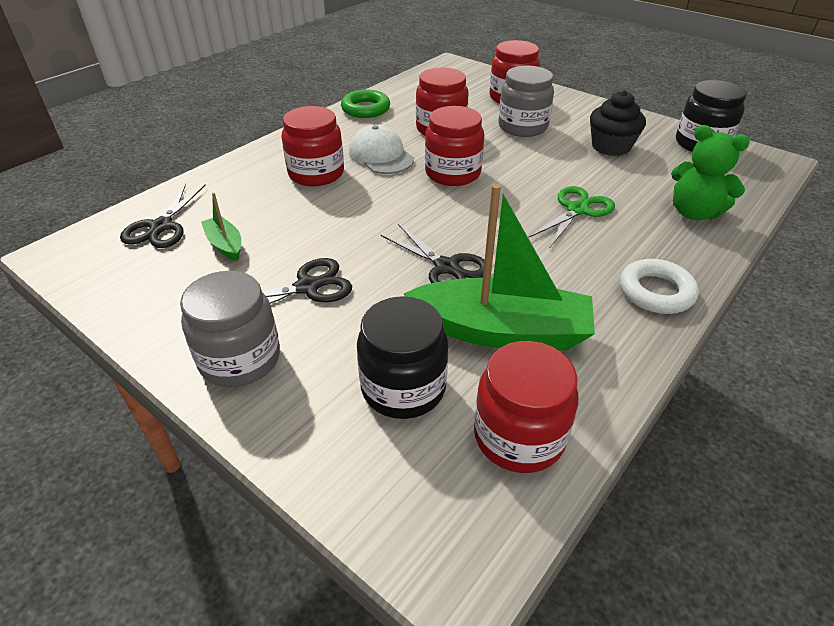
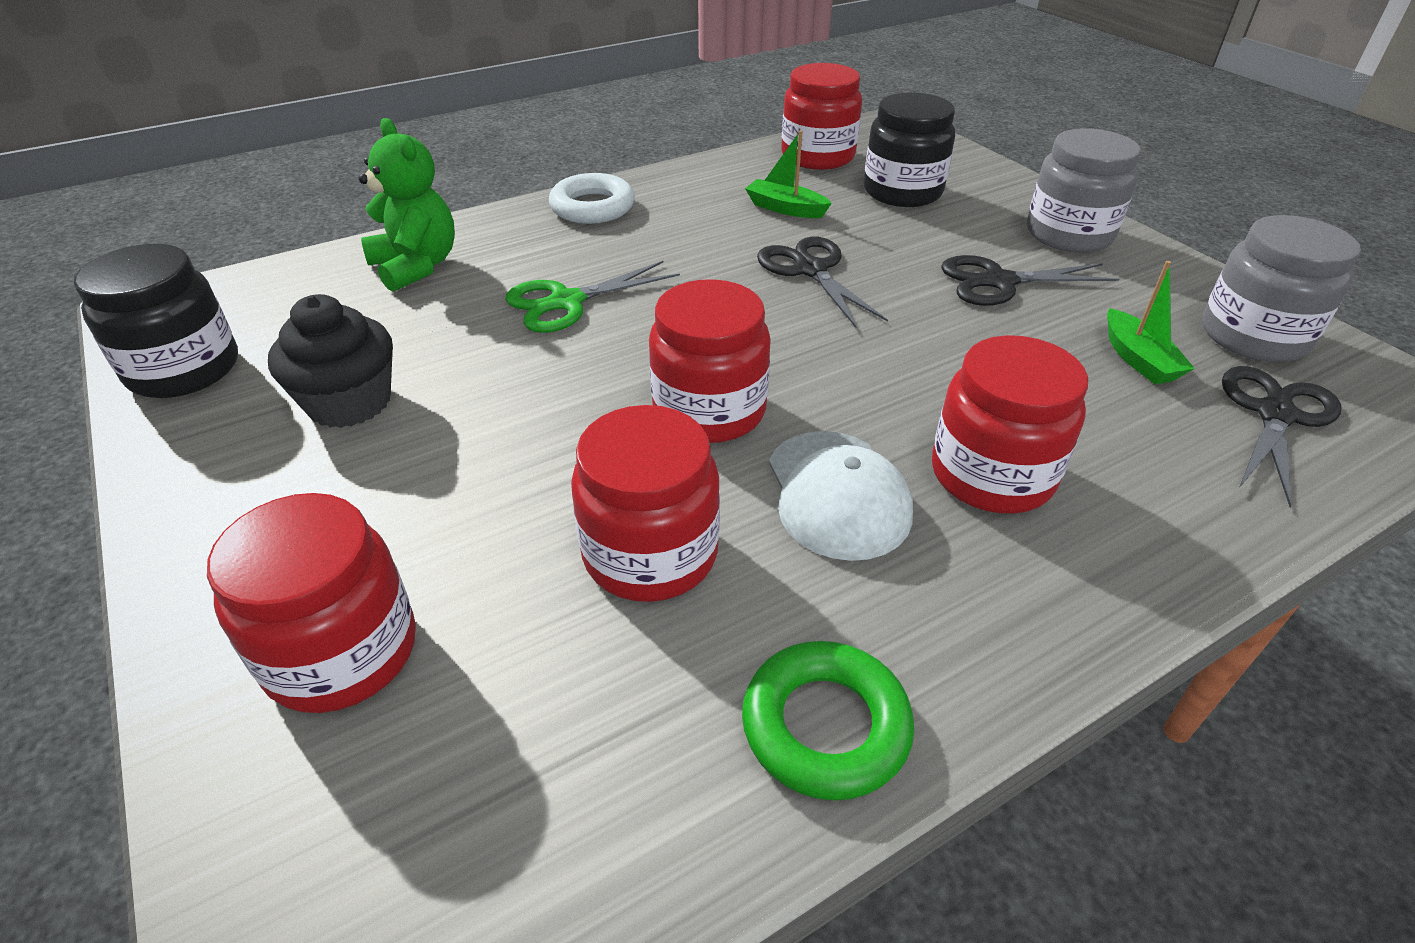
camera: 160 degrees left, 0 degrees up
(501, 331) = (785, 208): green boat -> green boat, size x0.46
(522, 127) = (450, 508): grey jar -> grey jar (1253, 336)

